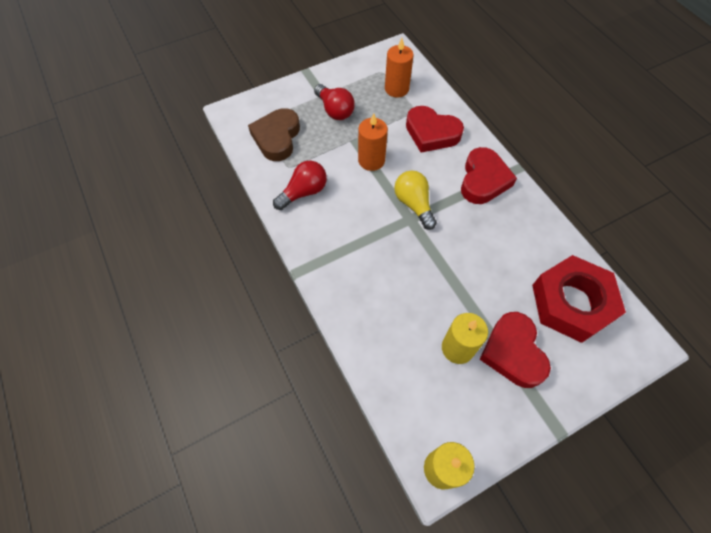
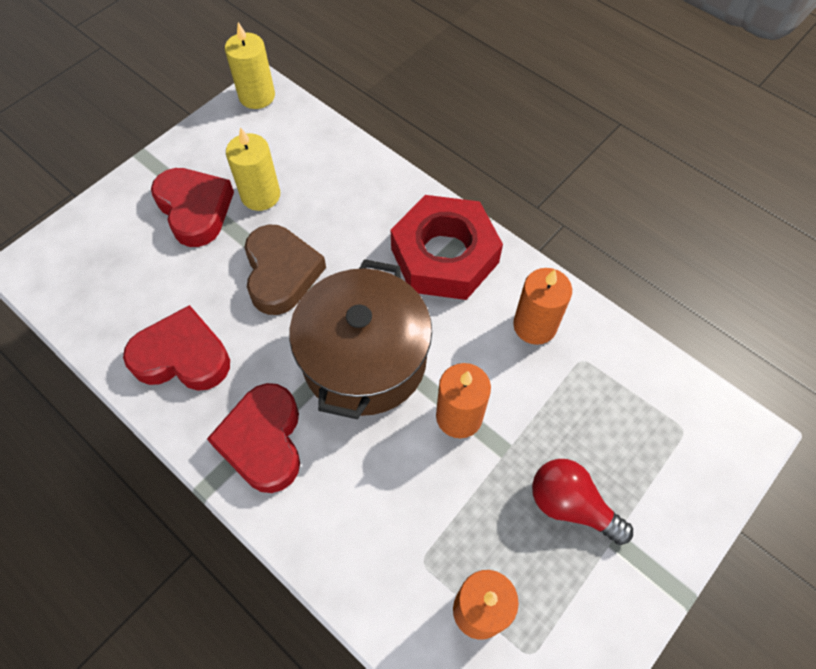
camera: 160 degrees right, 0 degrees up
(277, 138) = (634, 408): brown heart -> brown heart (281, 273)
(304, 192) = (535, 325): red light bulb -> orange candle
(414, 204) = (364, 359): yellow light bulb -> brown pot
(431, 133) = (375, 514): red heart -> red heart (182, 356)
(571, 303) = (121, 286): red nut -> red nut (444, 255)

